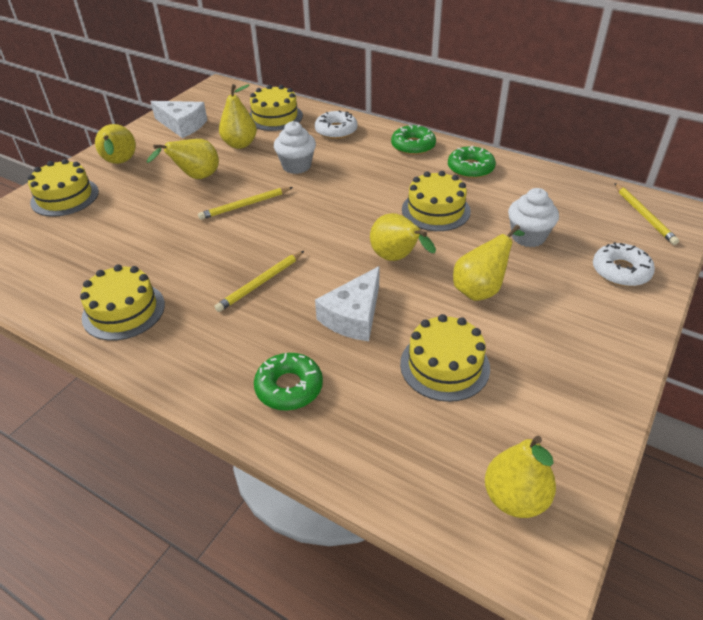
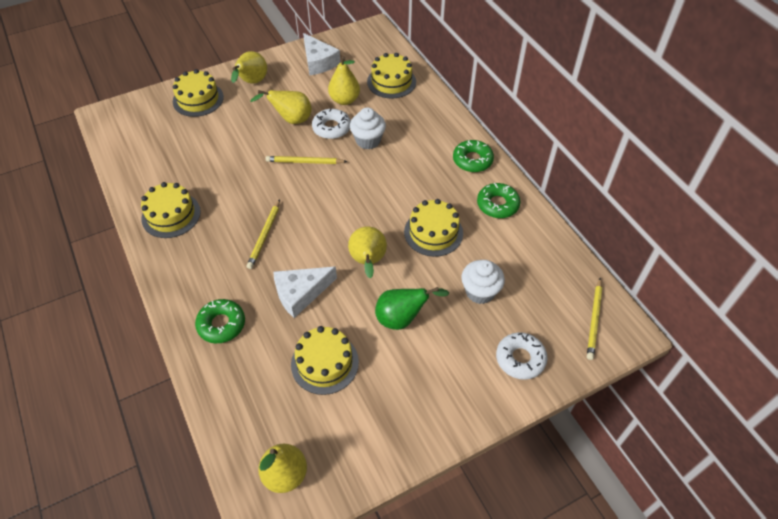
camera: 30 degrees right, 10 degrees up
(260, 283) = (264, 235): yellow pencil -> yellow pencil turned 60 degrees counterclockwise
(336, 130) = (426, 117): white donut -> white donut (331, 128)
(481, 289) = (402, 318): yellow pear -> green pear

